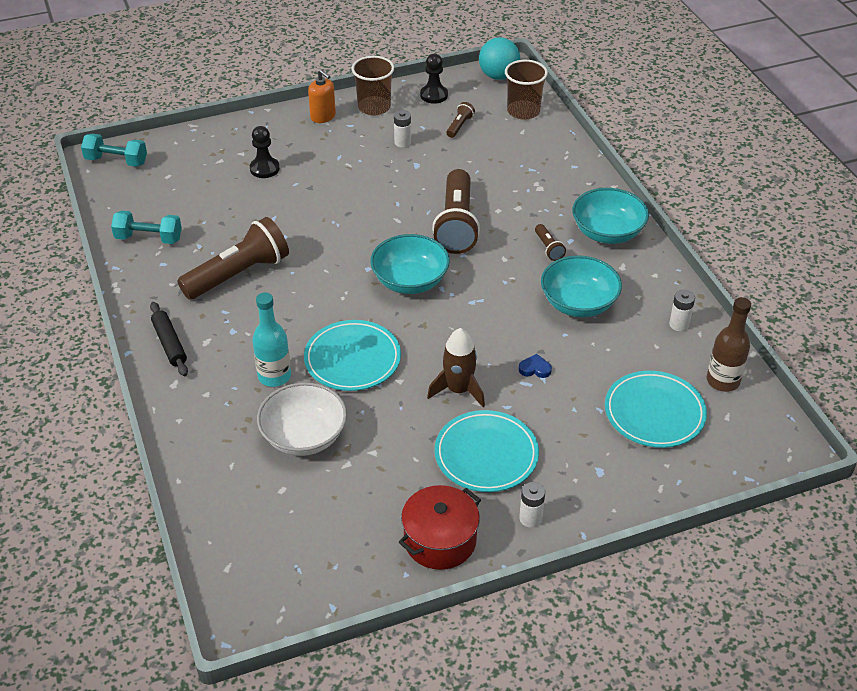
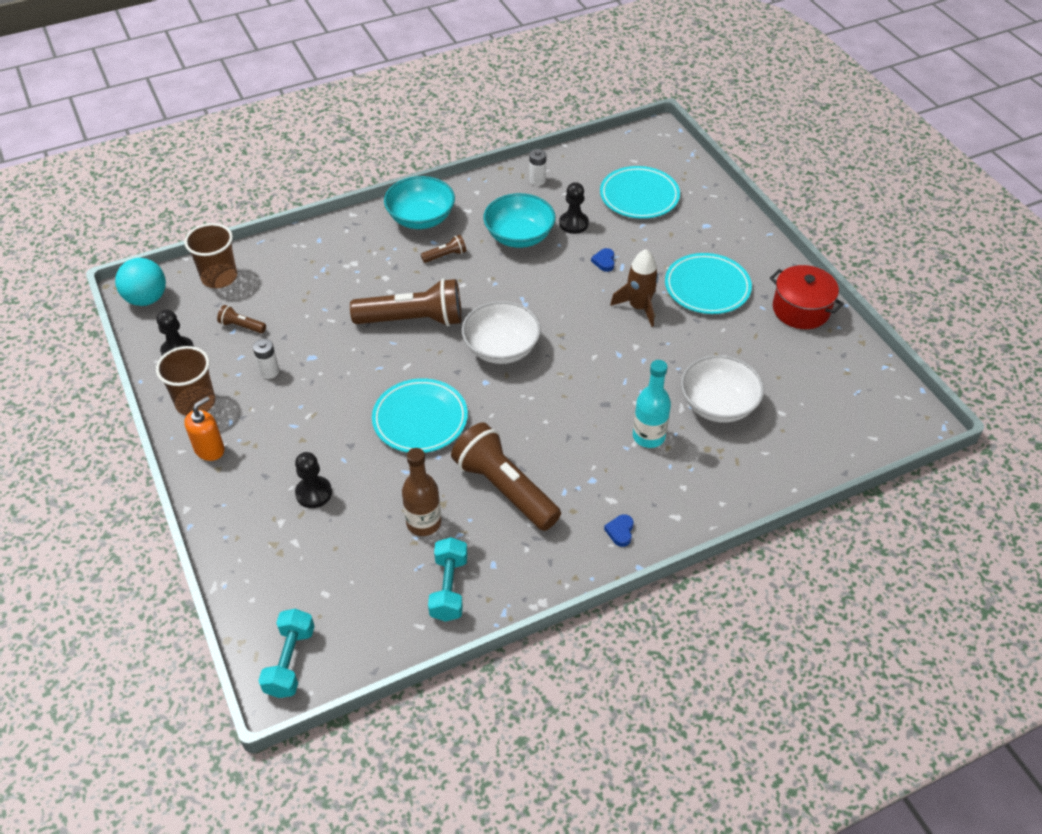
camera: 95 degrees left, 5 degrees up
(169, 344) = (620, 531): black rolling pin -> blue heart
(352, 359) = (615, 381): turquoise plate -> turquoise plate (420, 419)
(410, 281) = (501, 348): turquoise bowl -> white bowl
(530, 518) = (763, 261): white battery -> none
(601, 349) = (573, 223): none -> black pawn
(723, 381) = (597, 160): brown bottle -> brown bottle (424, 523)

